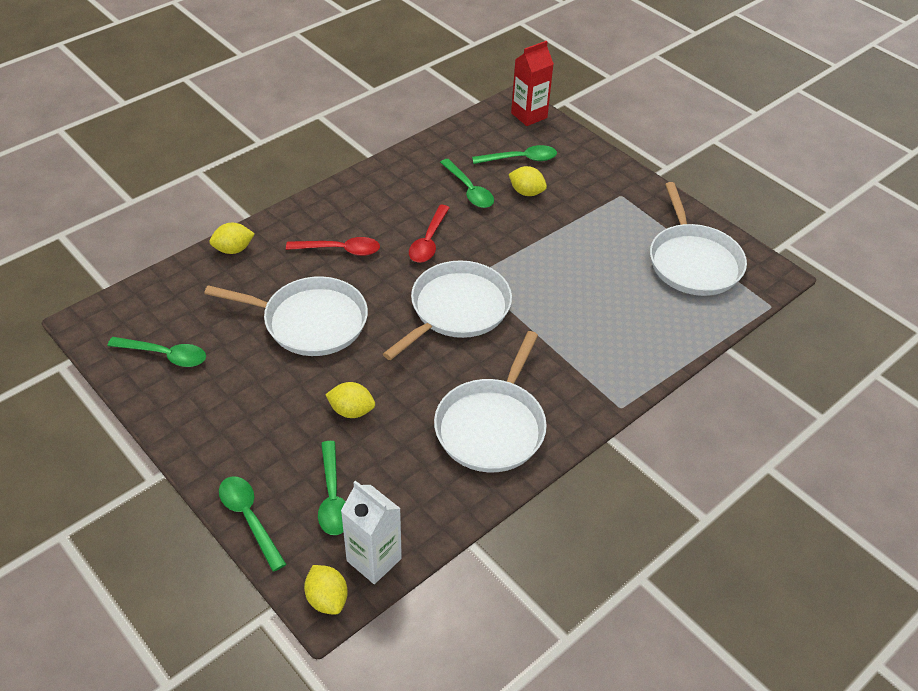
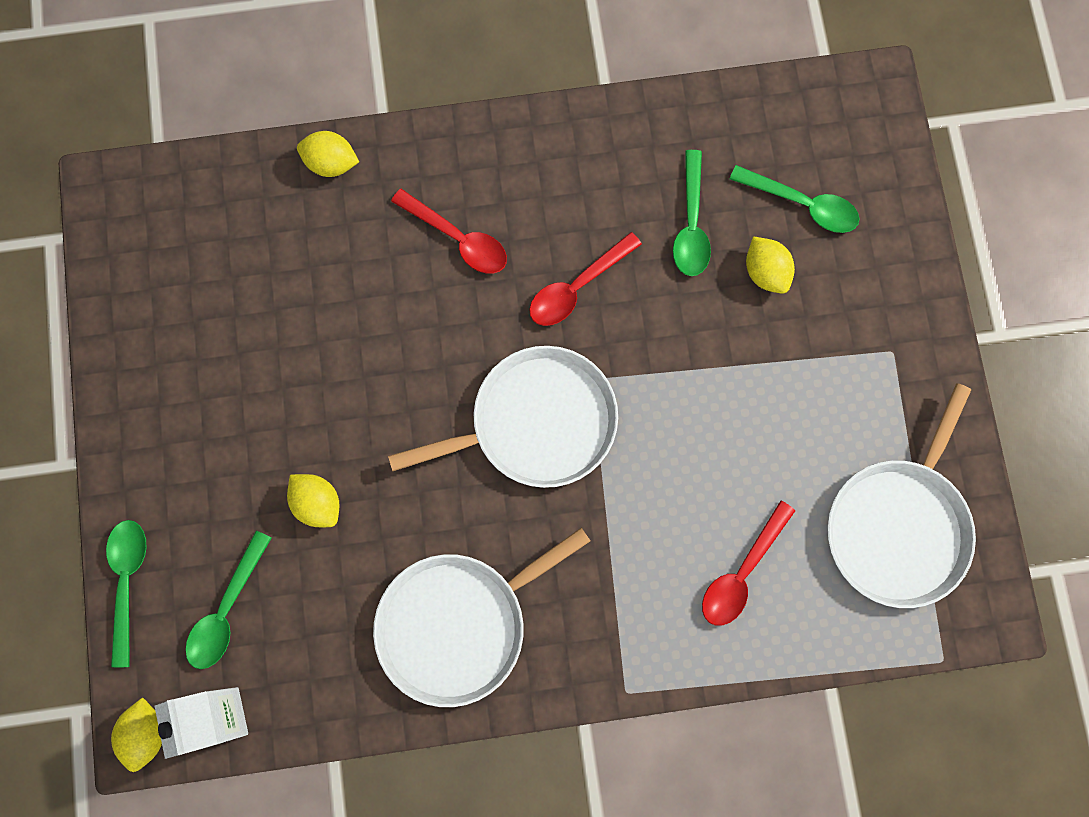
camera: 35 degrees right, 30 degrees up
(165, 355) = (163, 293): green spoon -> none
(310, 321) = (352, 337): white pan -> none
(529, 115) = (876, 123): red carton -> none
(632, 320) = (742, 572): none -> red spoon

